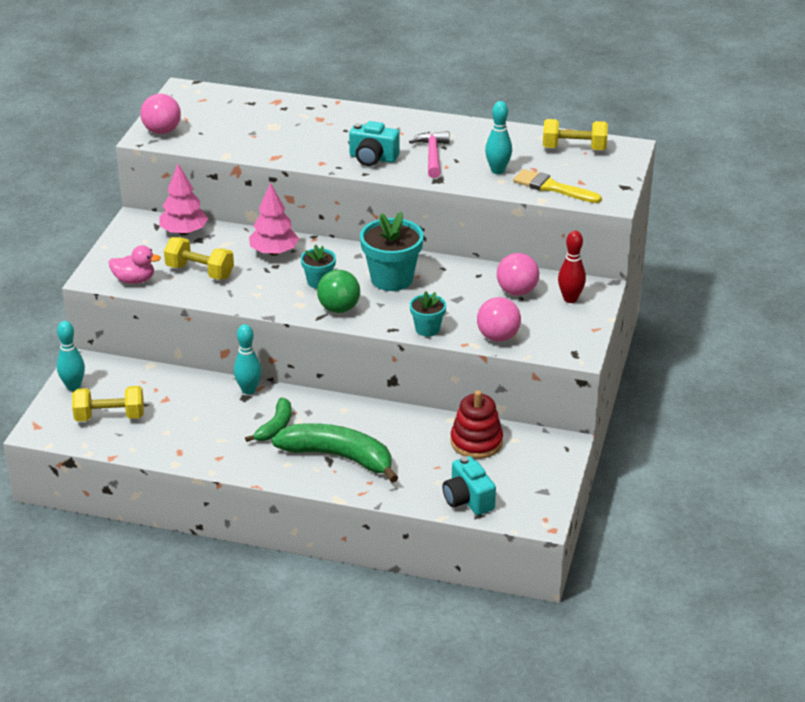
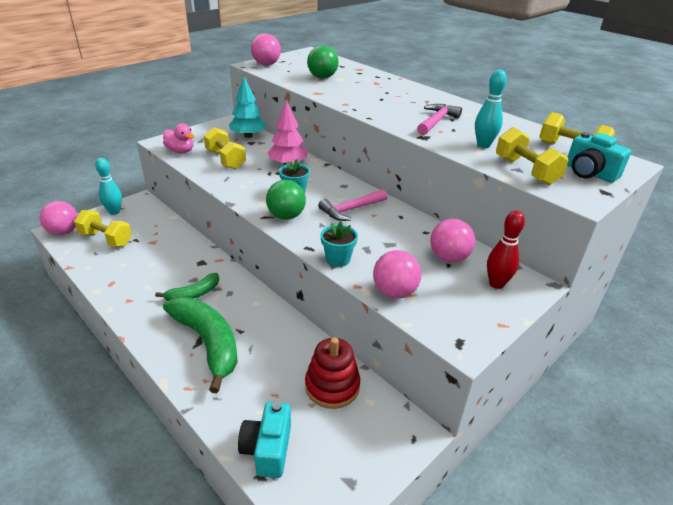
camera: 30 degrees right, 0 degrees up
(49, 429) = (64, 232): none -> pink ball
(184, 232) = (248, 136): pink tree -> turquoise tree
(248, 390) = (209, 258): turquoise bowling pin -> none
(253, 131) = (322, 77): none -> green ball
(373, 158) = (386, 111): turquoise camera -> turquoise camera (589, 173)
(391, 279) = (351, 210): turquoise flower pot -> pink hammer
(552, 187) = (525, 171): yellow brush -> yellow dumbbell

